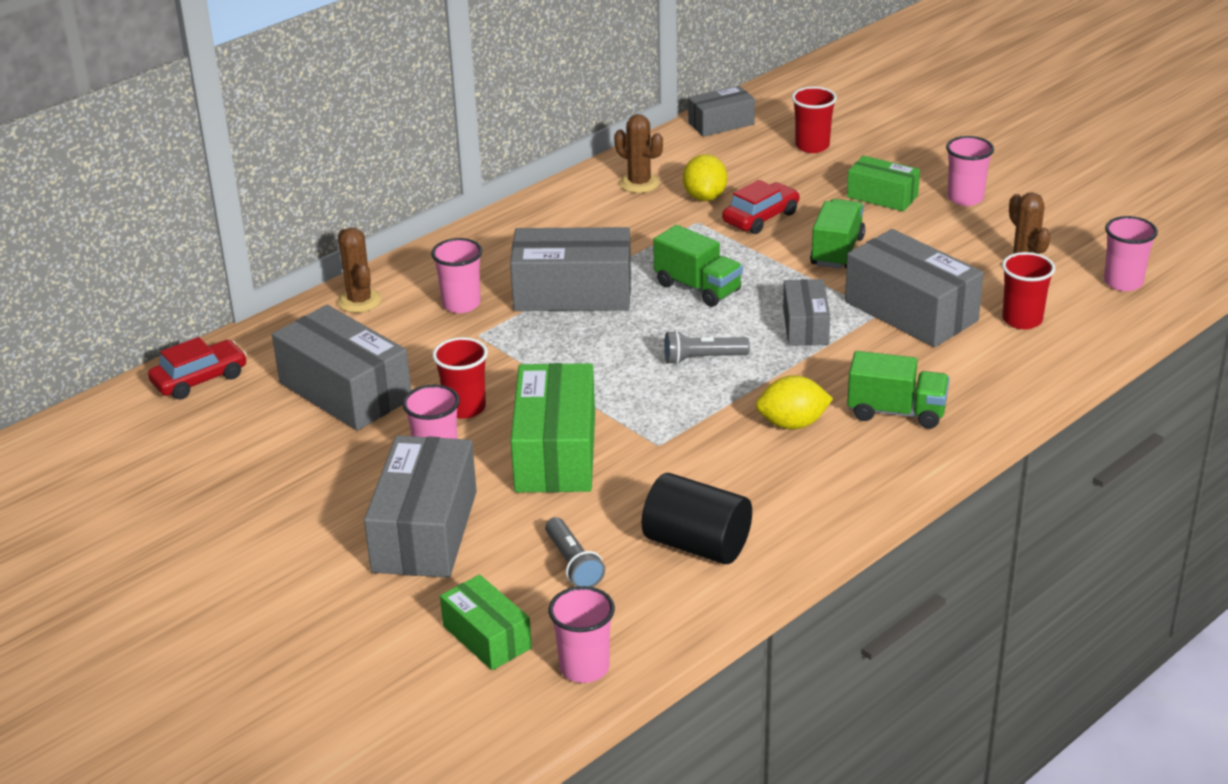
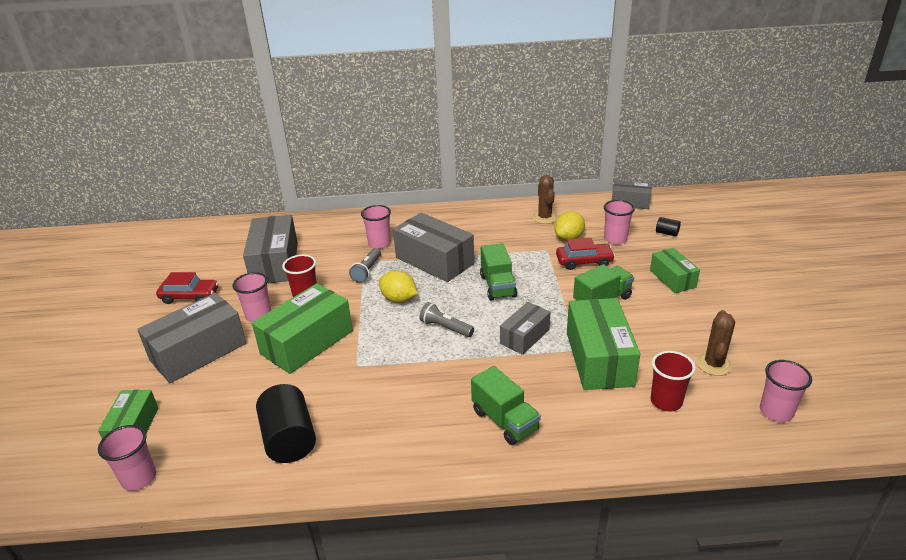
camera: 40 degrees right, 0 degrees up
(200, 379) = (236, 231): red car -> red car (190, 296)
(359, 301) = (342, 223): brown cactus -> none
(573, 564) = (223, 411): grey flashlight -> grey flashlight (367, 271)
(792, 424) = (437, 393): yellow lemon -> yellow lemon (399, 299)
(812, 146) = (667, 233): red cup -> black cylinder
(911, 311) = (599, 358): grey box -> green box
(965, 198) = (726, 302): pink cup -> pink cup (615, 239)

